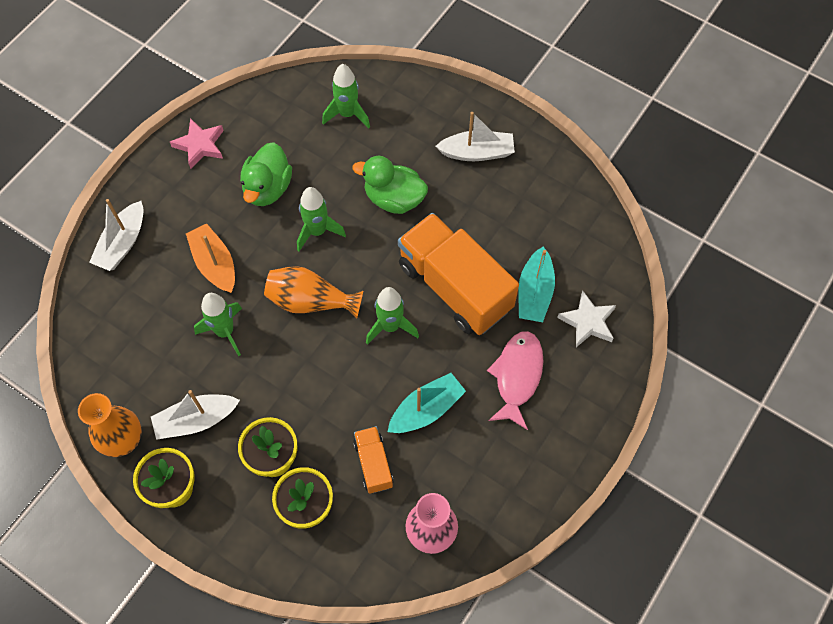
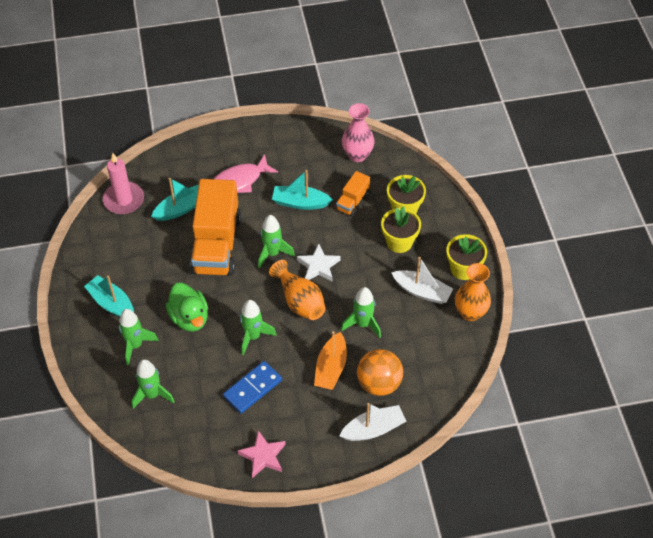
camera: 135 degrees left, 10 degrees down
(155, 288) = (379, 383): none -> orange ball
(267, 188) = (252, 388): green duck -> blue domino
(411, 138) = (135, 345): none -> green rocket
(477, 152) = (112, 303): white boat -> turquoise boat
(587, 322) = (174, 175): white star -> white star (318, 266)
(598, 251) = (124, 200): none -> pink candle

